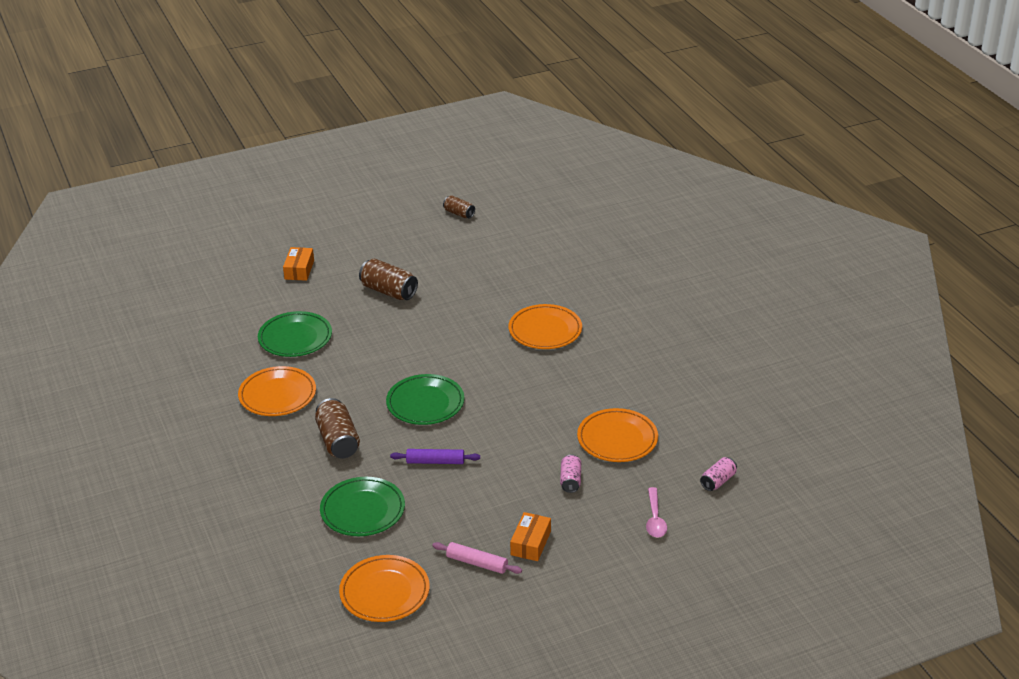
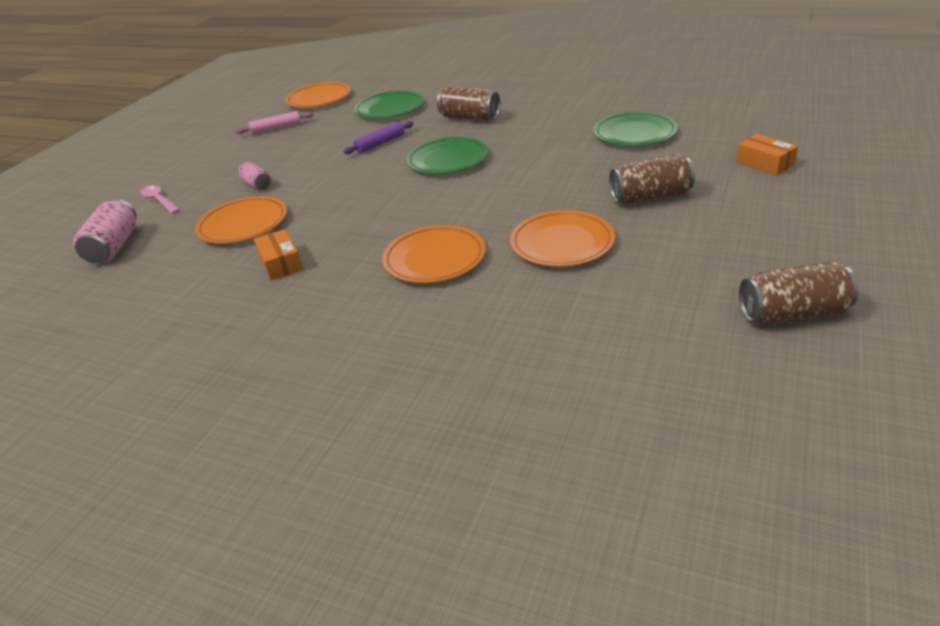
camera: 140 degrees right, 0 degrees up
(277, 395) = (563, 110): orange plate -> orange plate (562, 243)
(459, 213) = (792, 314): brown can -> brown can, size x1.69
(530, 543) = (249, 149): orange box -> orange box (281, 263)
(718, 481) = (114, 247): pink can -> pink can, size x1.69

